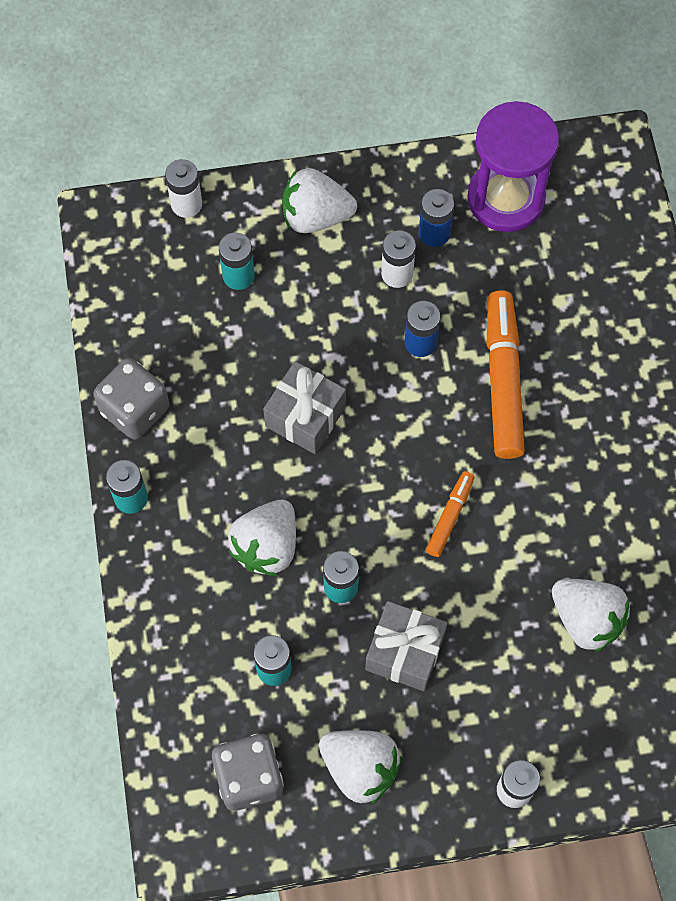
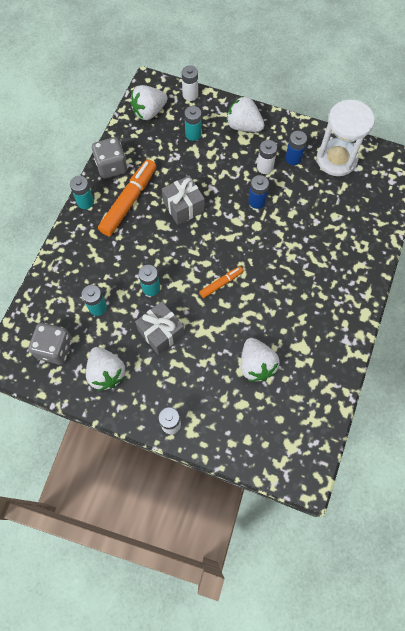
camera: 30 degrees right, 0 degrees up
(267, 546) = (130, 253): white strawberry -> white strawberry (149, 112)
(503, 380) = (285, 237): orange marker -> orange marker (129, 201)
(506, 198) = (336, 159): purple hourglass -> white hourglass

